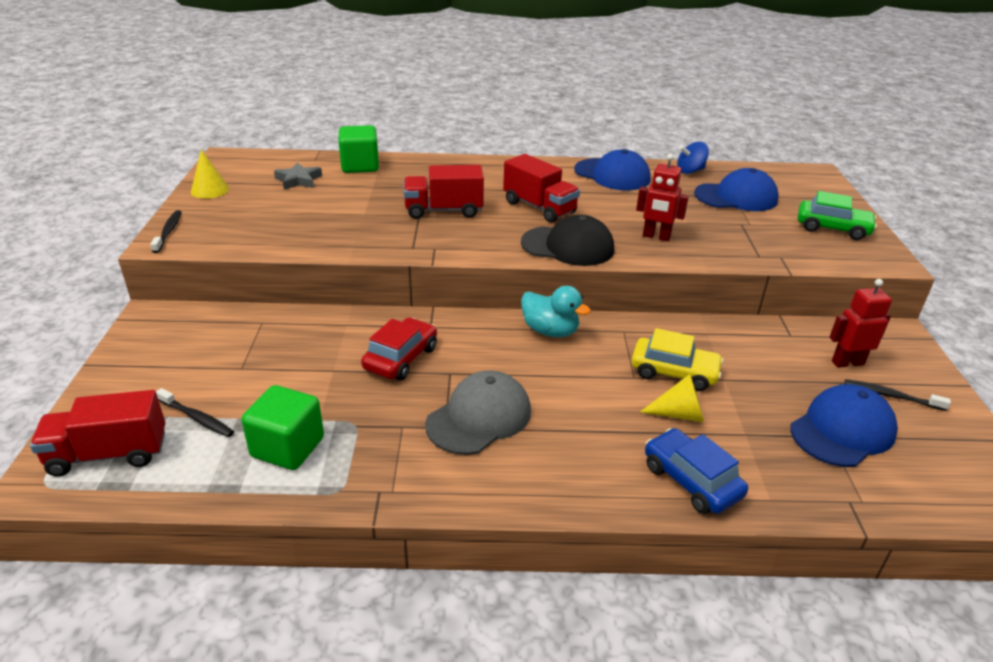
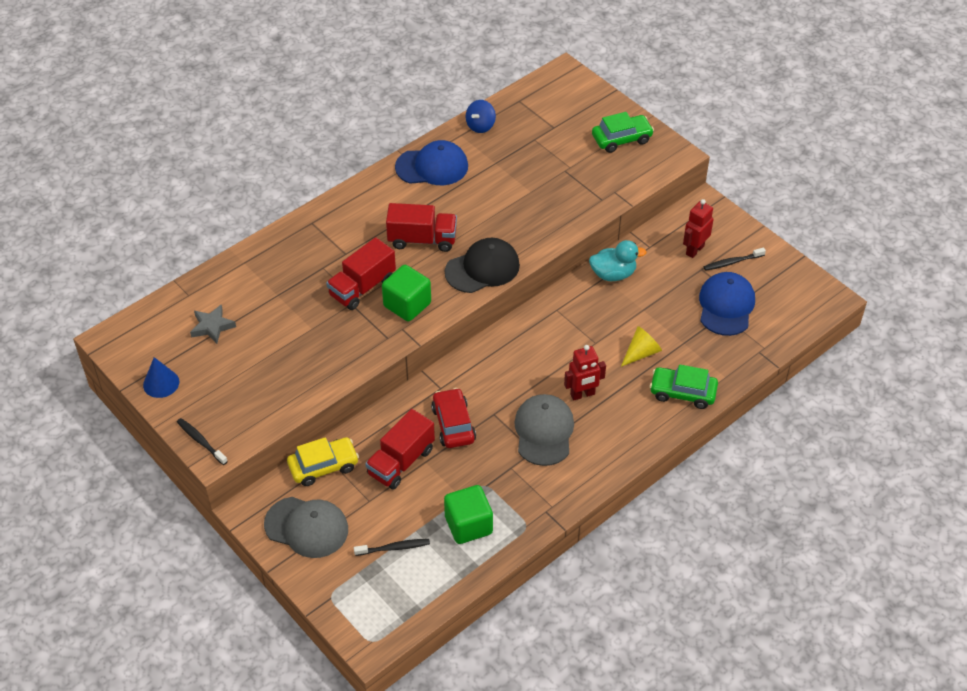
camera: 40 degrees left, 15 degrees up
(108, 454) = (379, 602): red truck -> red truck (401, 462)
(165, 354) = (306, 527): none -> grey cap
(210, 190) = (161, 383): yellow cone -> blue cone
(360, 166) = (236, 279): green cube -> green cube (407, 305)
(550, 331) = (515, 340): turquoise duck -> turquoise duck (613, 274)
(656, 237) = (526, 221): red robot -> red robot (582, 394)
(674, 372) = (613, 323): yellow car -> yellow car (323, 466)
(691, 481) = (682, 392): blue car -> green car
(736, 197) = (537, 140): blue cap -> none

